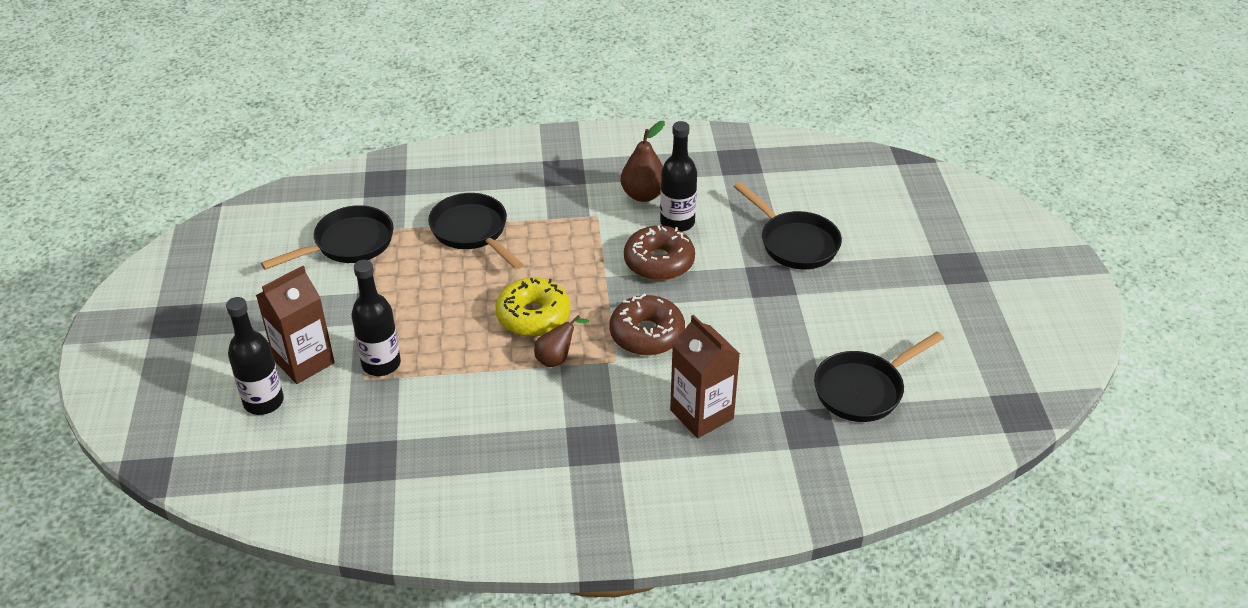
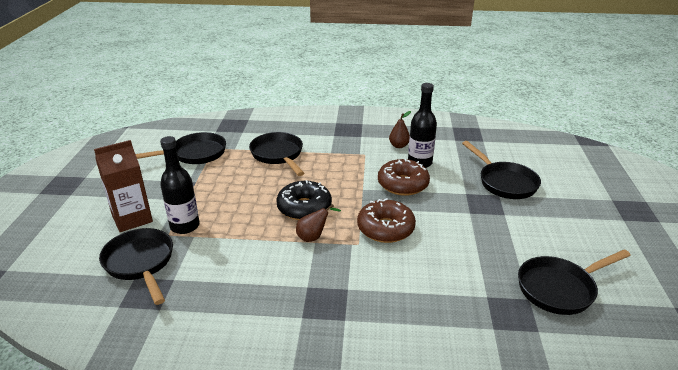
camera: 10 degrees right, 10 degrees down
(263, 402) = (91, 241): black bottle -> none
(345, 424) = (140, 263): none -> black pan
(533, 316) = (304, 208): yellow donut -> black donut
(643, 195) = (399, 146): brown pear -> brown pear, size x0.66
(701, 414) = (420, 291): brown carton -> none

